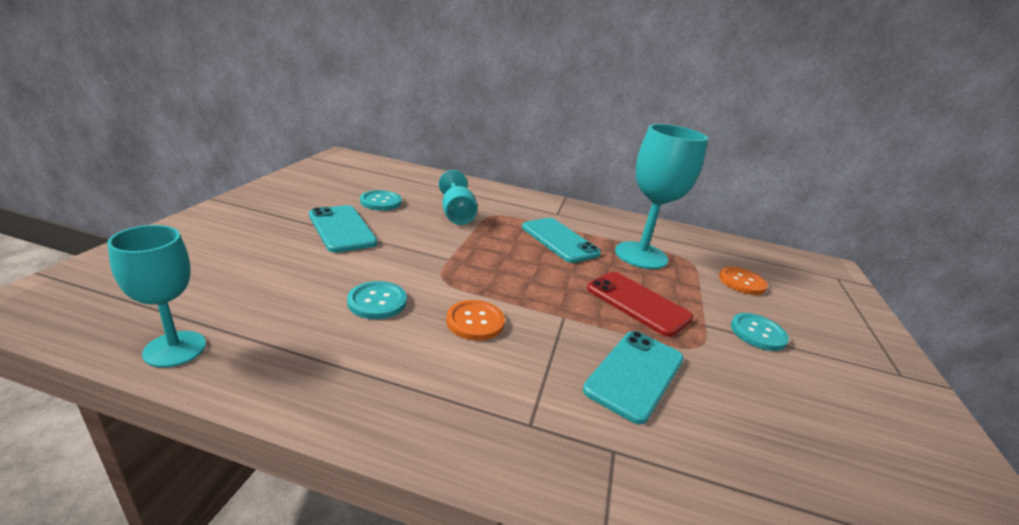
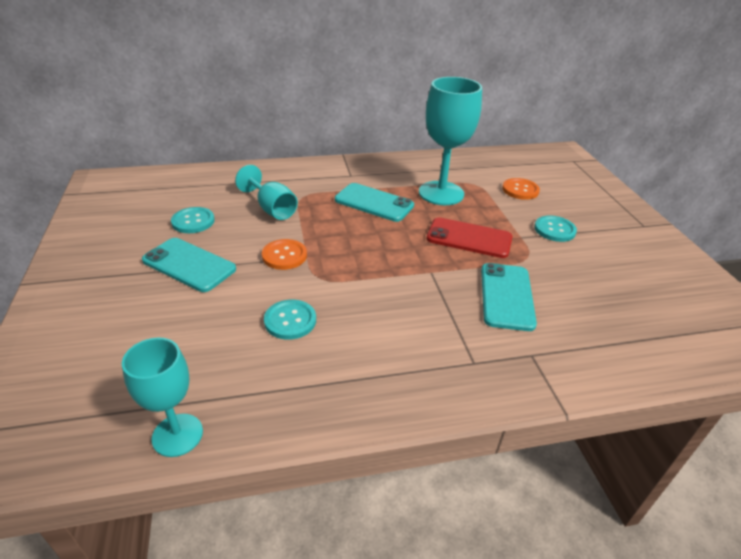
camera: 25 degrees left, 10 degrees up
(475, 321) = (376, 304): orange button -> orange button (284, 255)

